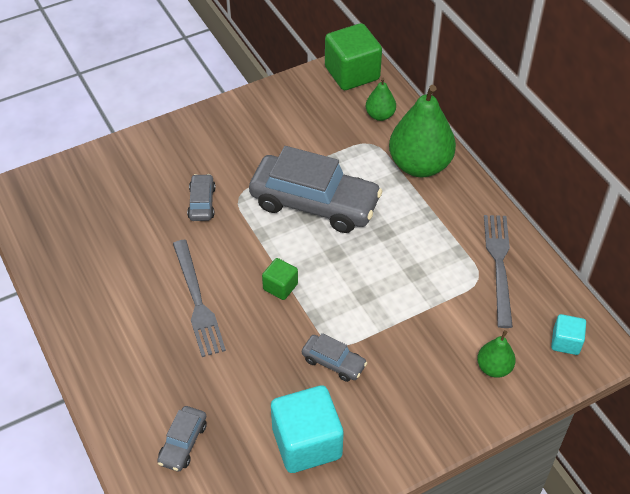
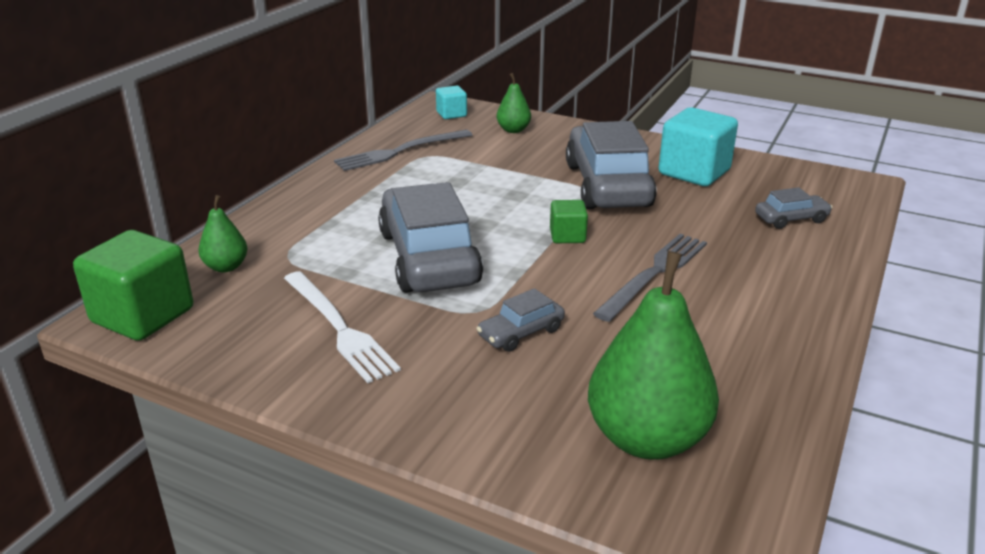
camera: 125 degrees left, 20 degrees down
(274, 137) = (339, 328): none -> white fork
(333, 362) = (607, 185): grey car -> grey car, size x2.22
(419, 165) = (299, 218): green pear -> green pear (647, 439)

